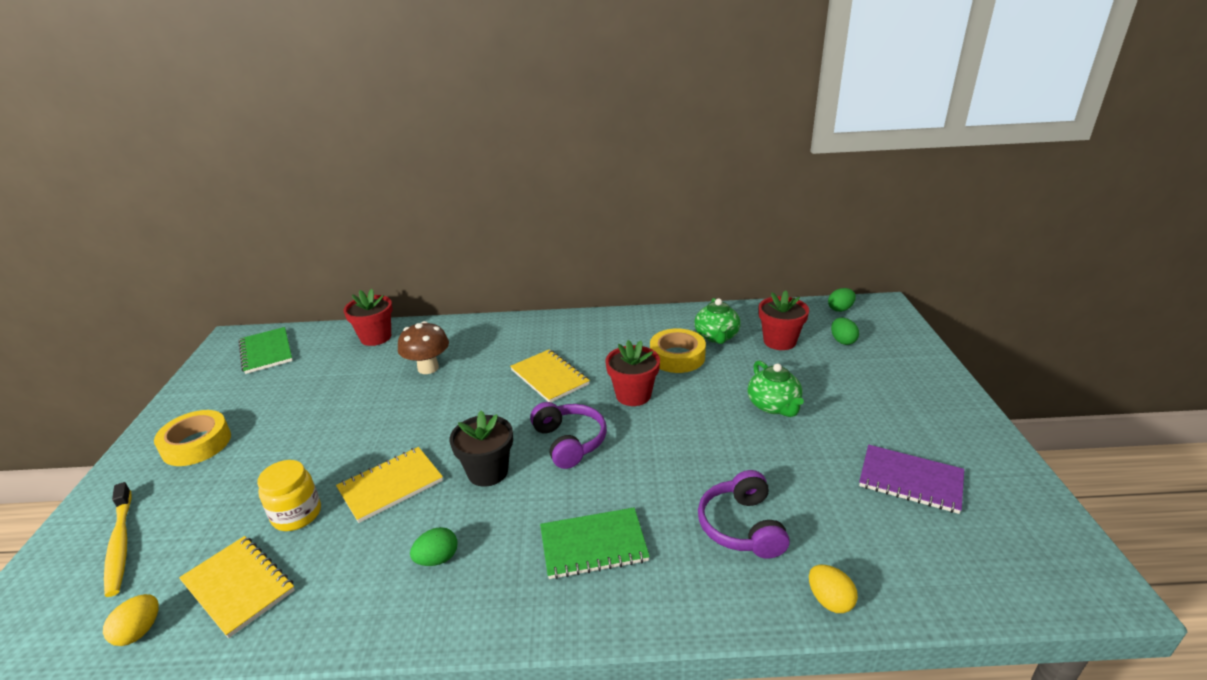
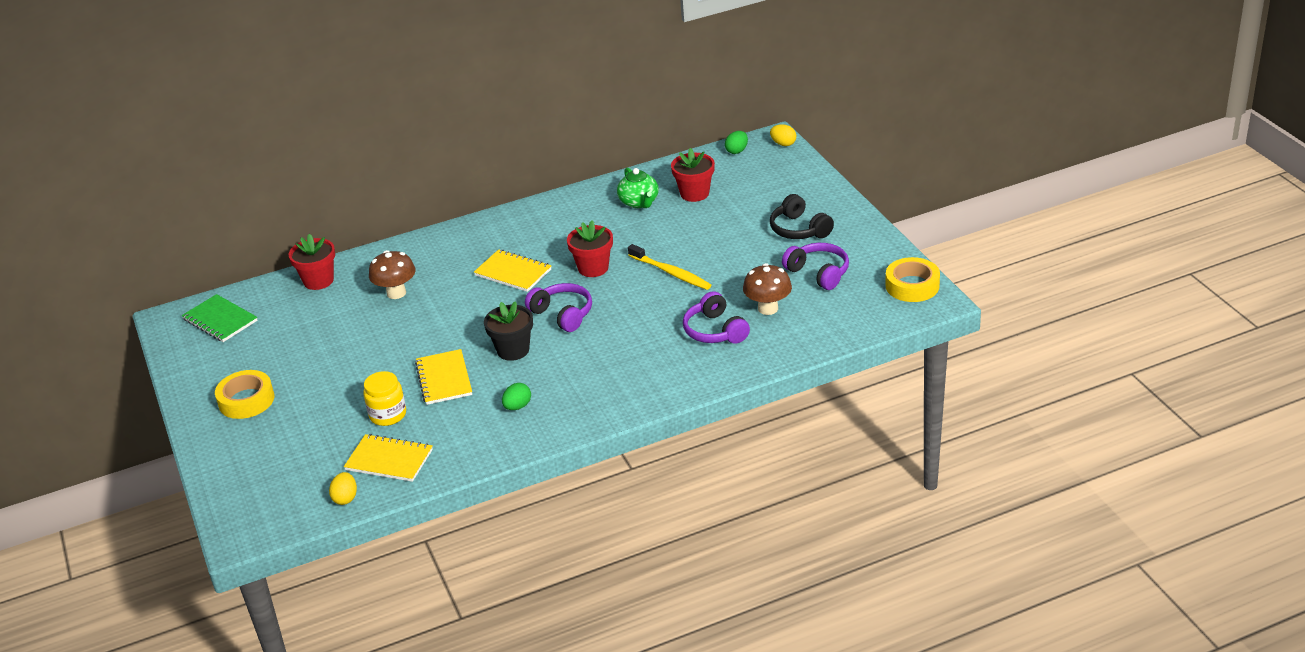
camera: 20 degrees left, 5 degrees up
(120, 544) = (268, 468): yellow toothbrush -> yellow toothbrush (671, 273)
(390, 485) = (444, 379): yellow notebook -> yellow notebook turned 45 degrees counterclockwise
(593, 545) = (620, 369): green notebook -> none
(677, 357) = (613, 228): yellow tape -> yellow tape (912, 286)
(773, 406) = (708, 247): green teapot -> none
(826, 514) = (768, 308): none -> brown mushroom
(829, 600) = (782, 353): yellow egg -> yellow egg (783, 144)
(842, 341) = (746, 180): green egg -> none
(894, 413) = (799, 229): none -> black headphones
(910, 480) = (818, 273): purple notebook -> purple headphones

